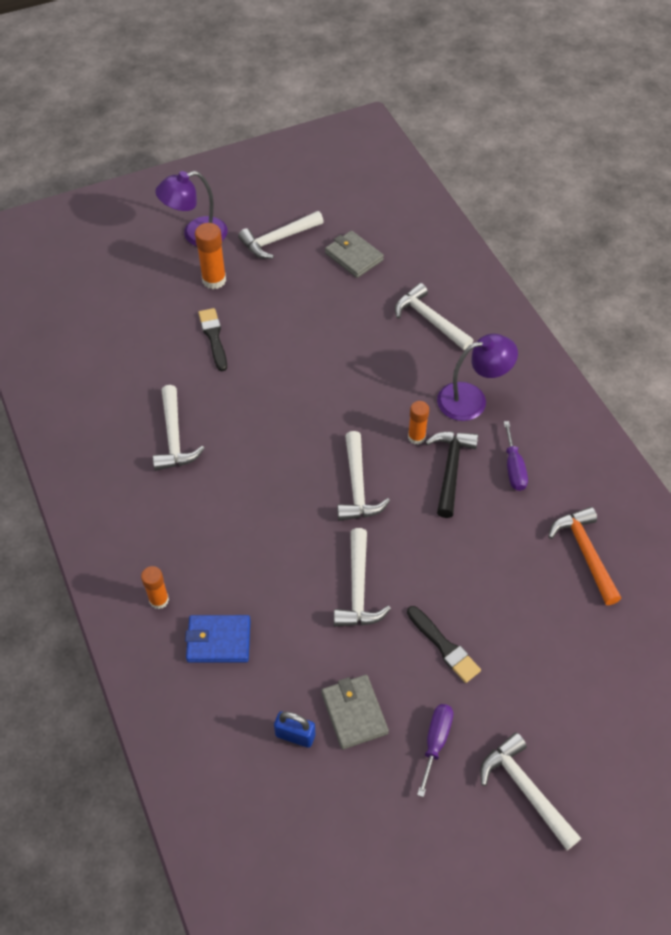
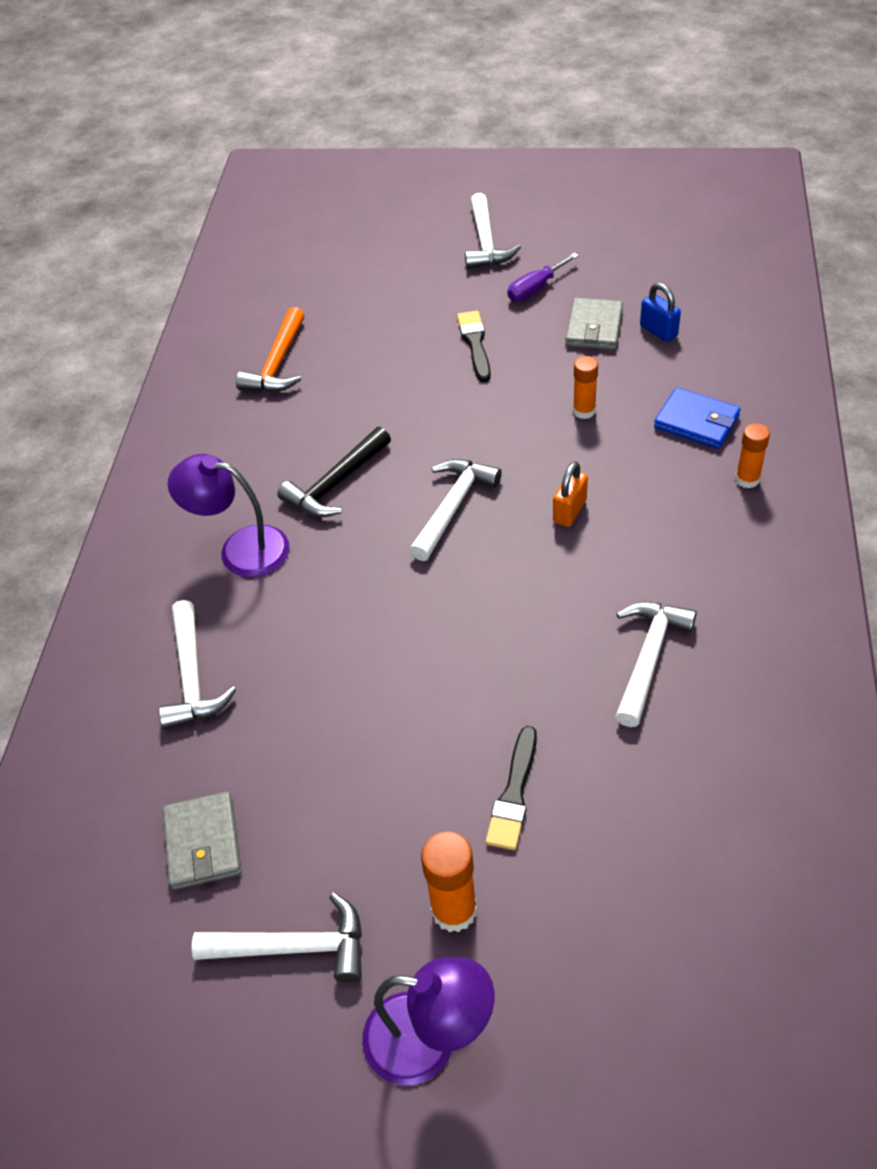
camera: 145 degrees left, 5 degrees down
(275, 517) = (569, 511): none -> orange padlock
(358, 589) = (523, 414): white hammer -> none
(416, 437) = (343, 532): orange glue stick -> orange glue stick (584, 411)
(513, 468) = (268, 459): purple screwdriver -> none

